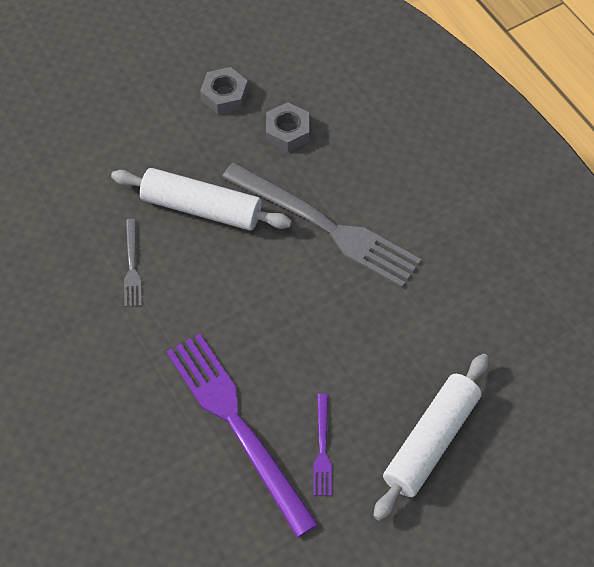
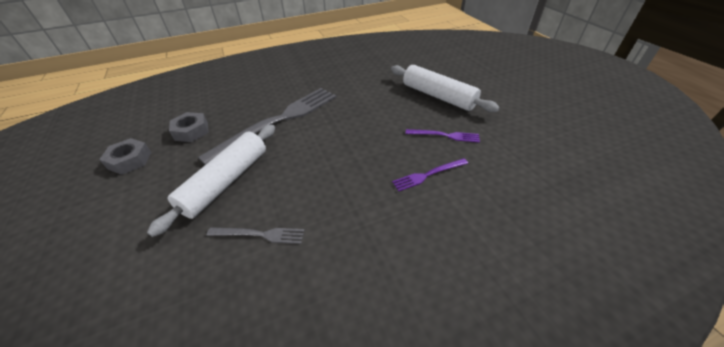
camera: 80 degrees left, 15 degrees down
(237, 426) = (428, 175): purple fork -> purple fork, size x0.45

